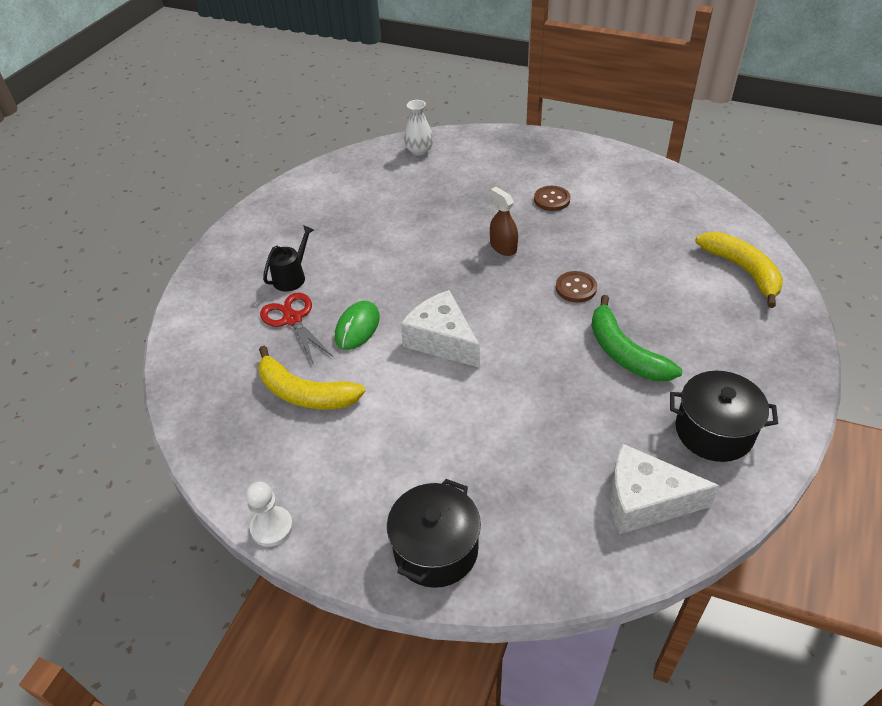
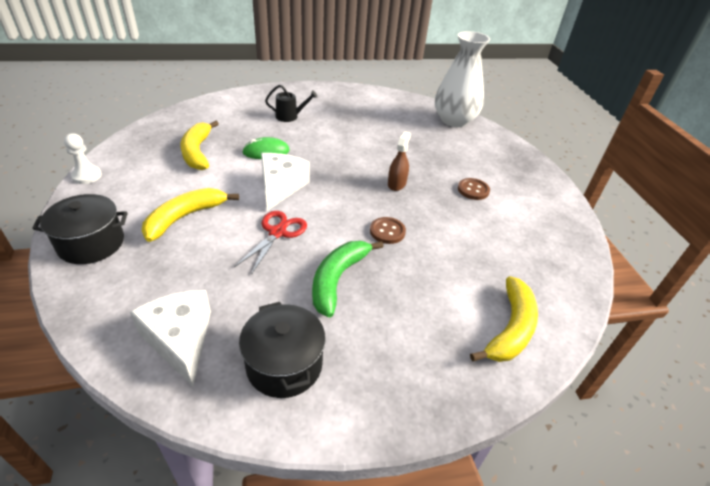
camera: 50 degrees right, 5 degrees down
(292, 319) = (255, 128): red scissors -> red scissors (277, 232)
(419, 151) = (454, 120): white vase -> white vase, size x2.06
(442, 444) = (185, 217): none -> yellow banana

